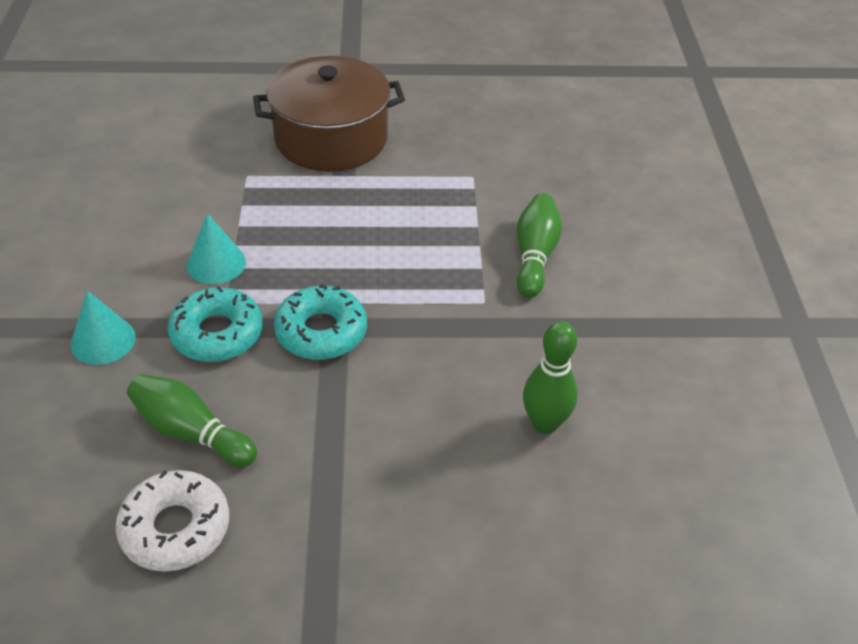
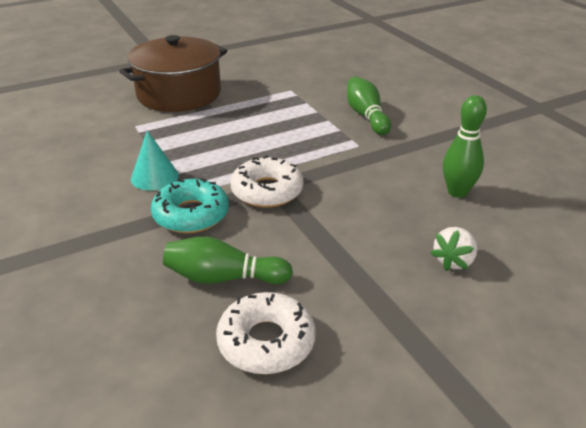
camera: 25 degrees left, 10 degrees down
(103, 340) = (101, 246): turquoise cone -> none
(321, 332) = (267, 191): turquoise donut -> white donut
(450, 519) = (453, 261): none -> white strawberry

